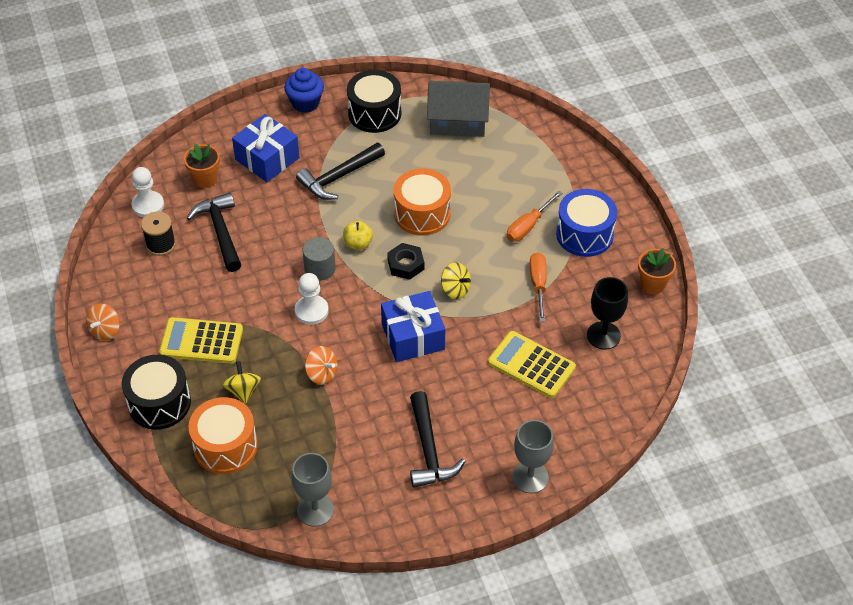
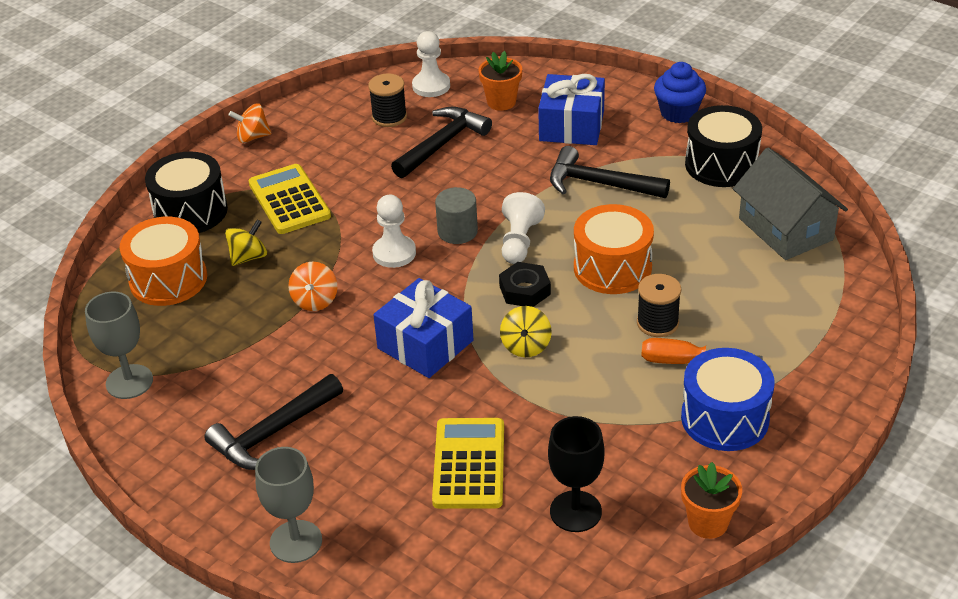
camera: 60 degrees right, 10 degrees down
(358, 244) = (519, 241): yellow apple -> white pawn
(487, 220) = (657, 323): none -> black spool
(538, 284) = (601, 413): orange screwdriver -> none

